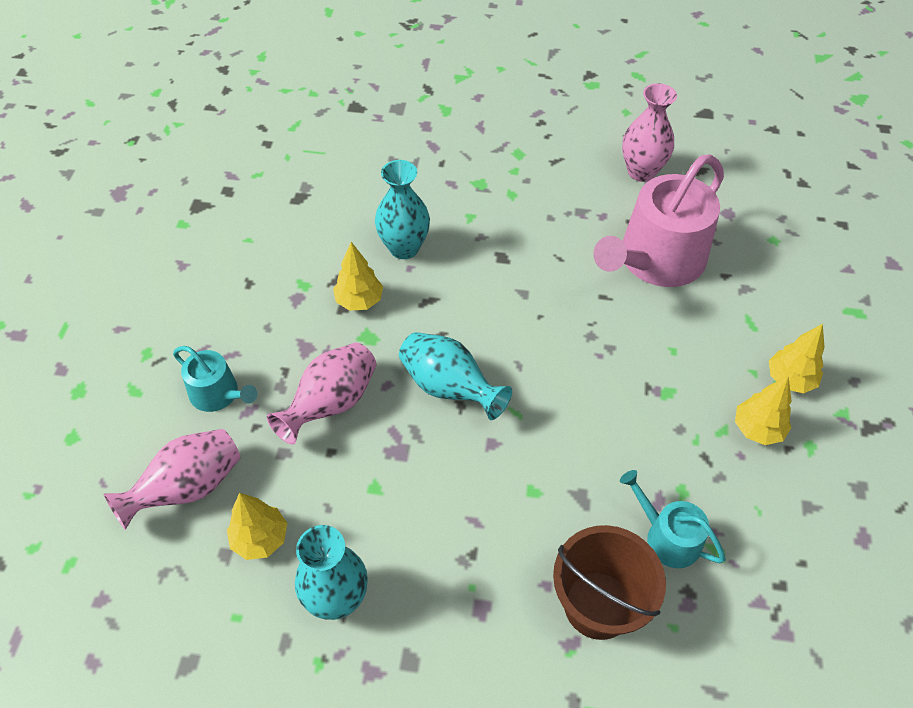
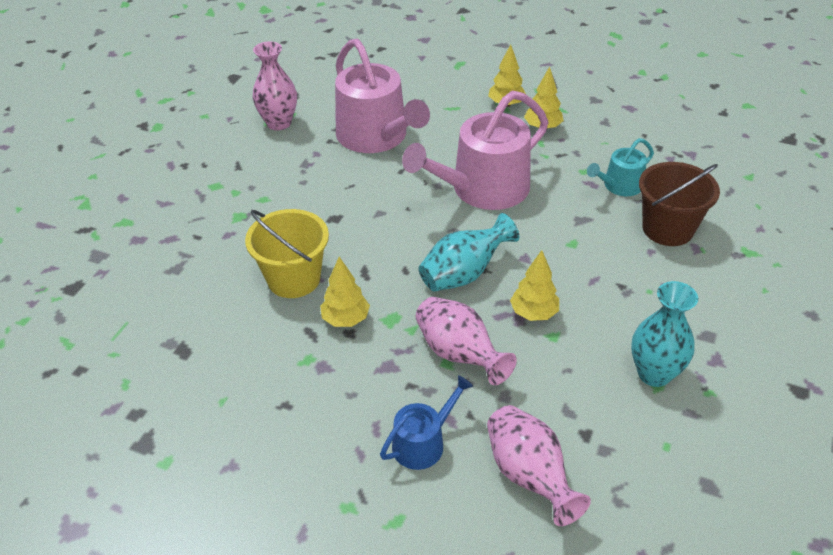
camera: 75 degrees left, 10 degrees down
(218, 394) = (423, 442): turquoise watering can -> blue watering can
(260, 539) = (592, 421): yellow tree -> yellow tree (533, 313)
(404, 248) = (294, 279): turquoise vase -> yellow bucket
(600, 382) = (482, 189): none -> pink watering can

